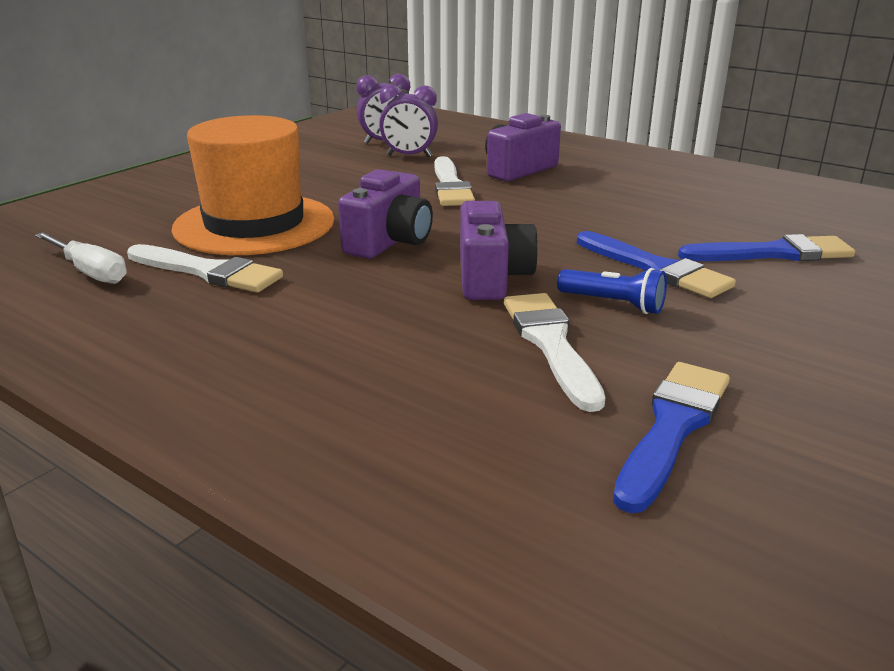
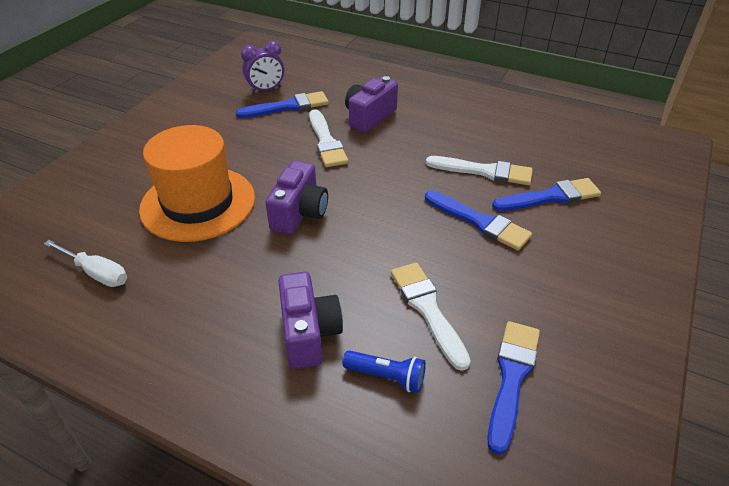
camera: 10 degrees left, 15 degrees up
(208, 272) = (182, 262): white brush -> white brush (484, 171)
(409, 156) = (288, 106): purple clock -> blue brush
(491, 278) = (376, 245): purple camera -> purple camera (309, 333)
(614, 304) = (459, 263): blue flashlight -> blue flashlight (387, 376)

